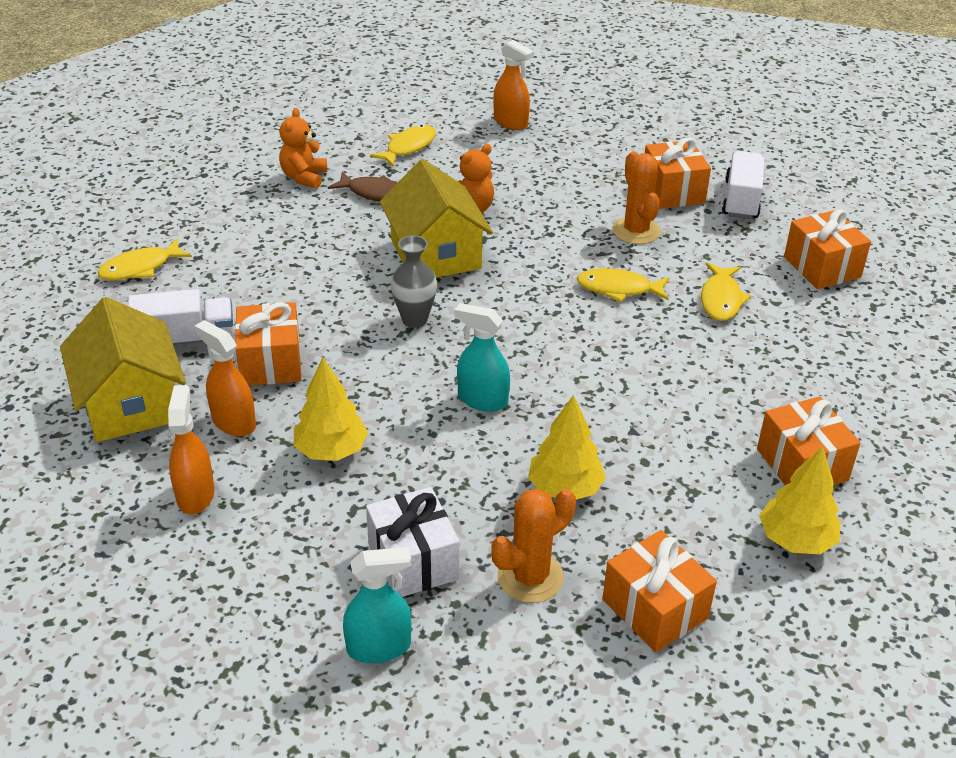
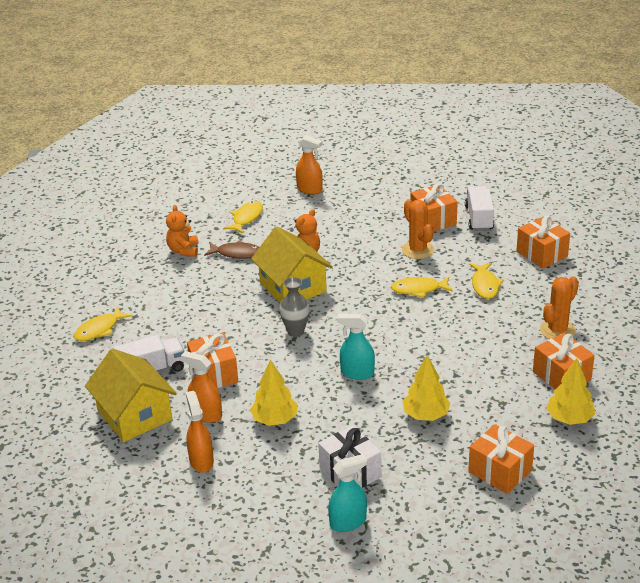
camera: 10 degrees left, 5 degrees down
(530, 577) = (422, 468): orange cactus -> orange cactus (557, 330)

